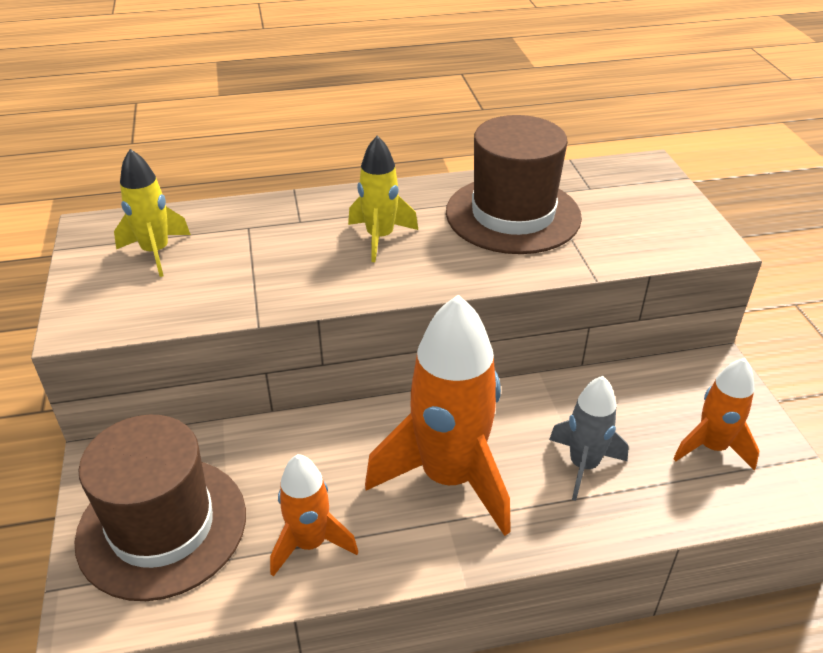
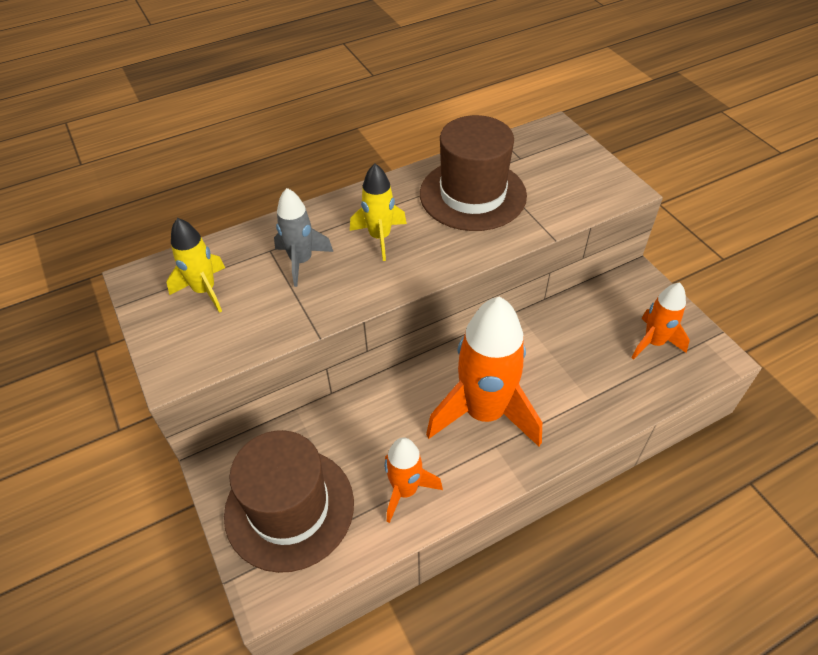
camera: 15 degrees left, 10 degrees up
(583, 465) = (573, 378): grey rocket -> grey rocket (301, 261)

